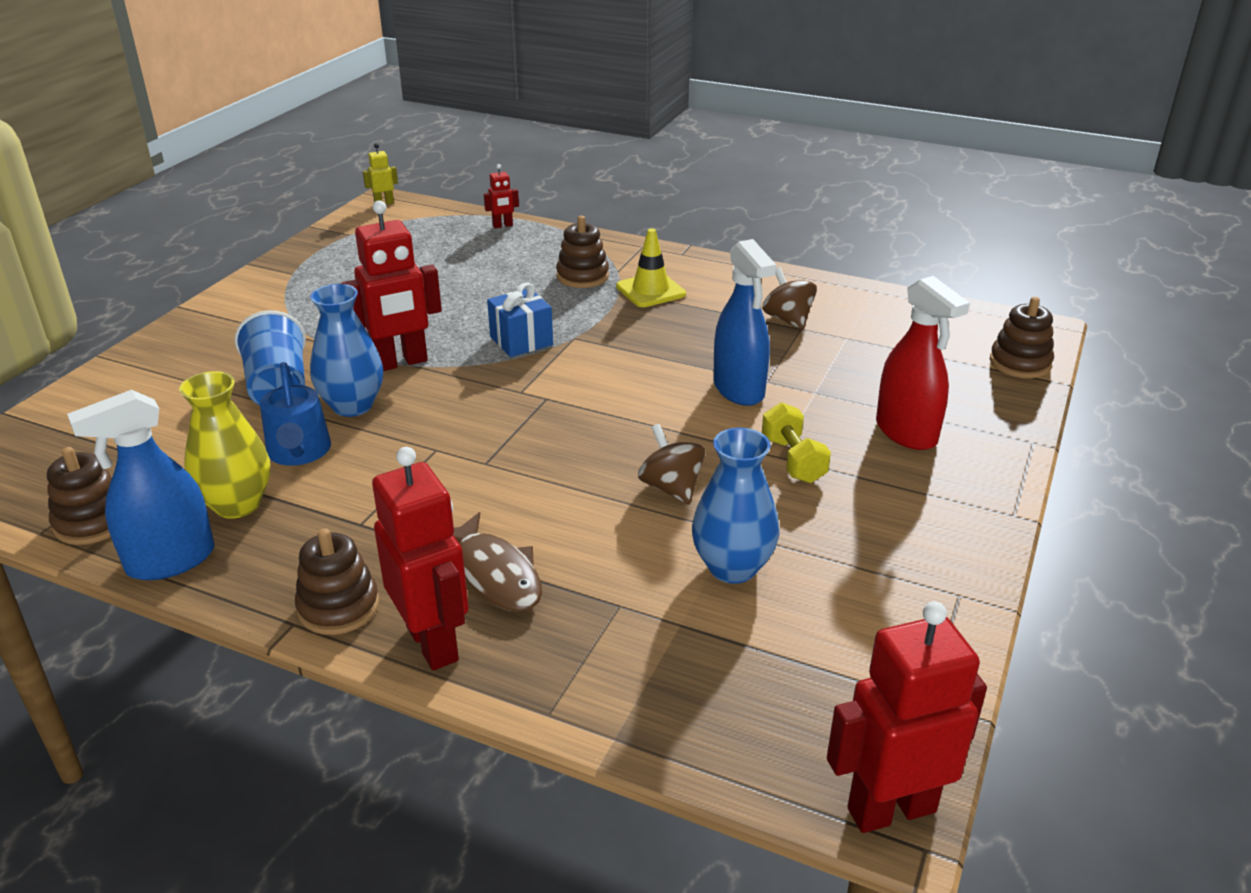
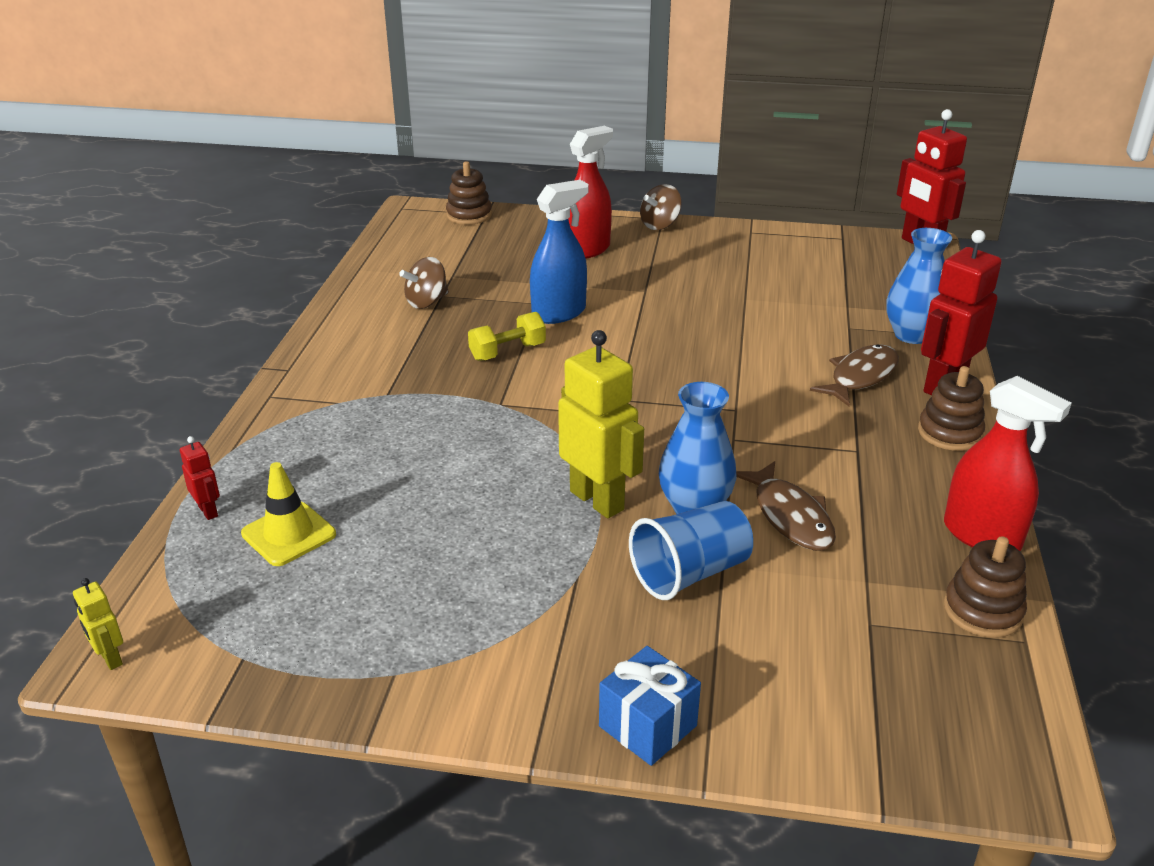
camera: 105 degrees left, 0 degrees up
(170, 561) = (982, 536): blue spray bottle -> red spray bottle
(237, 504) = (887, 526): yellow vase -> none
(299, 452) = (790, 516): blue watering can -> brown fish
(400, 363) = (597, 500): red robot -> yellow robot
(521, 341) = (519, 433): blue gift -> blue gift (648, 726)
(582, 276) = (357, 422): brown stacking toy -> none
(650, 290) = (384, 376): yellow traffic cone -> yellow traffic cone (289, 534)
(671, 488) = (712, 325): brown spinning top -> brown spinning top (660, 225)
(732, 567) = (781, 295): blue vase -> blue vase (912, 335)
(793, 460) = (647, 285): yellow dumbbell -> yellow dumbbell (507, 352)

